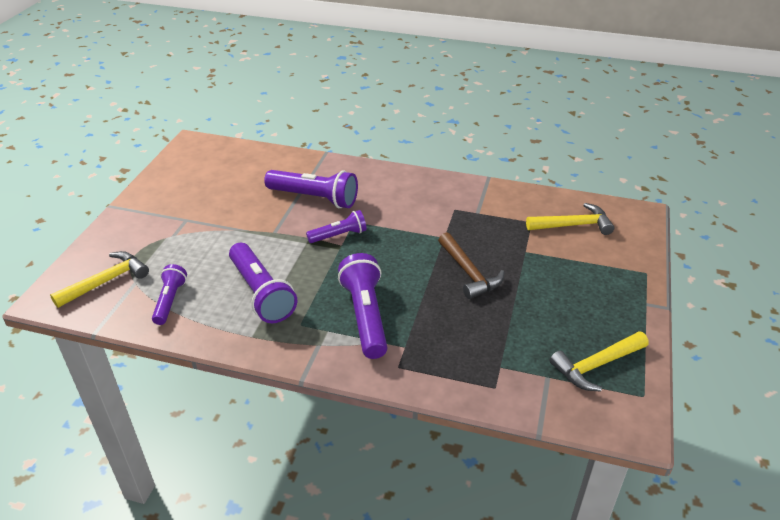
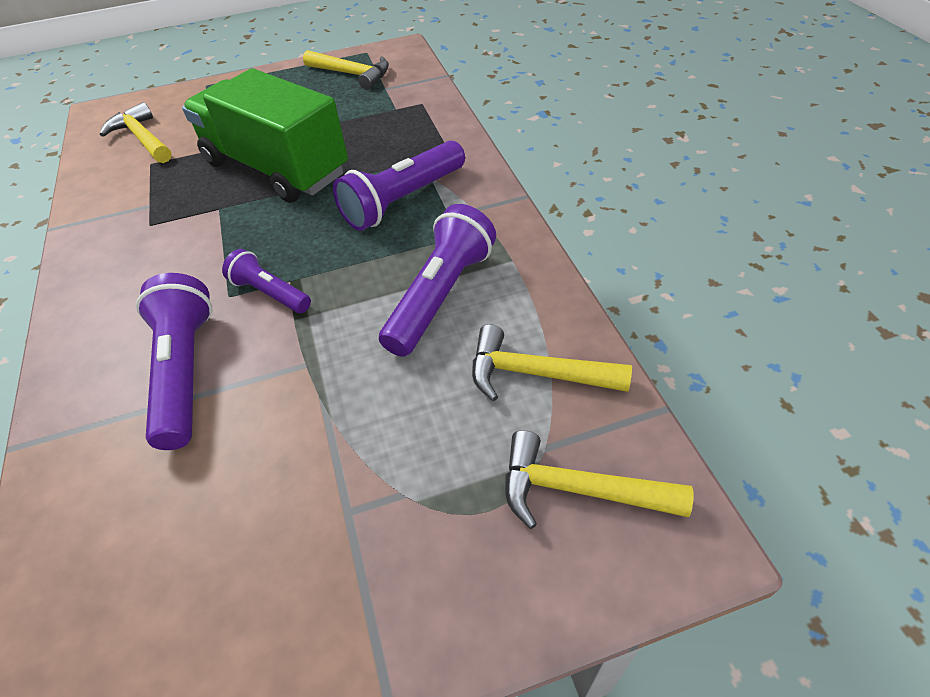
camera: 120 degrees left, 10 degrees up
(170, 301) = (536, 373): purple flashlight -> yellow hammer
(469, 273) = (276, 168): brown hammer -> green truck

